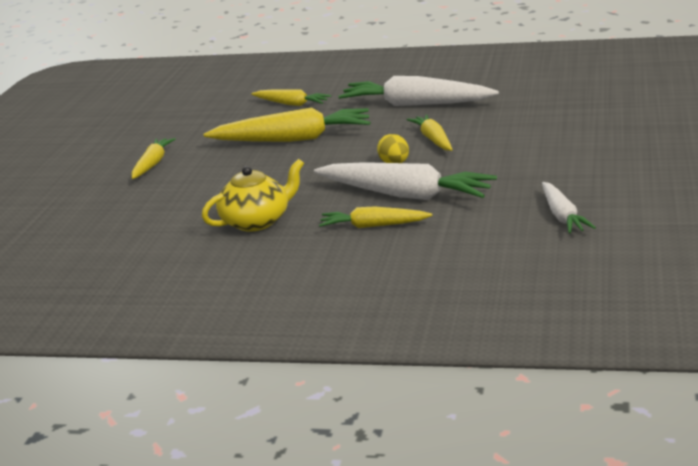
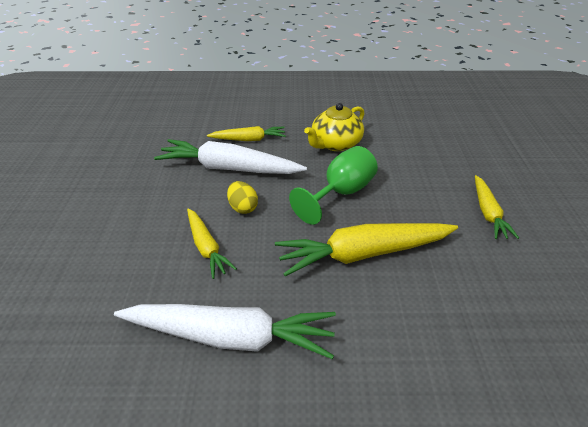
camera: 165 degrees right, 15 degrees up
(285, 175) = (341, 193): none -> green goblet
(292, 104) = (414, 350): yellow carrot -> none
(562, 216) = (117, 147): white carrot -> none

